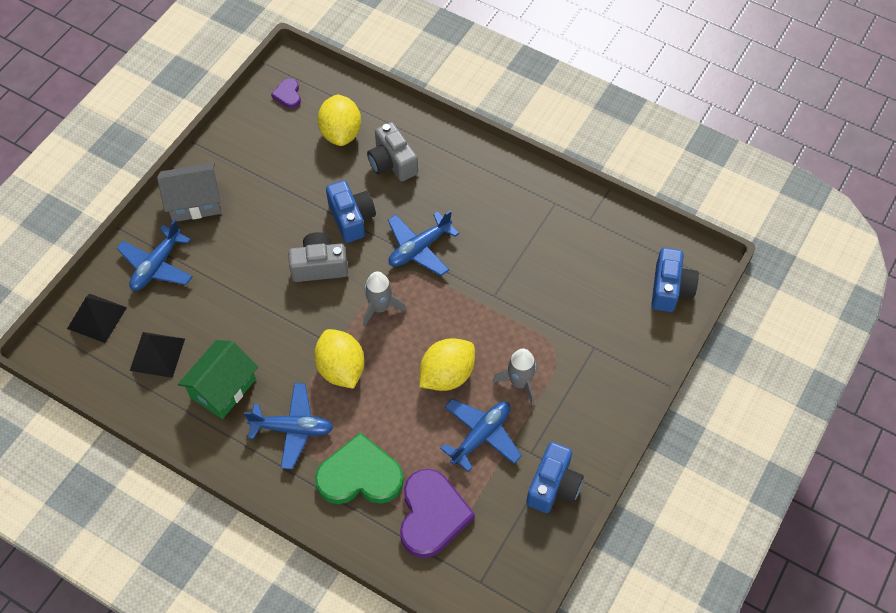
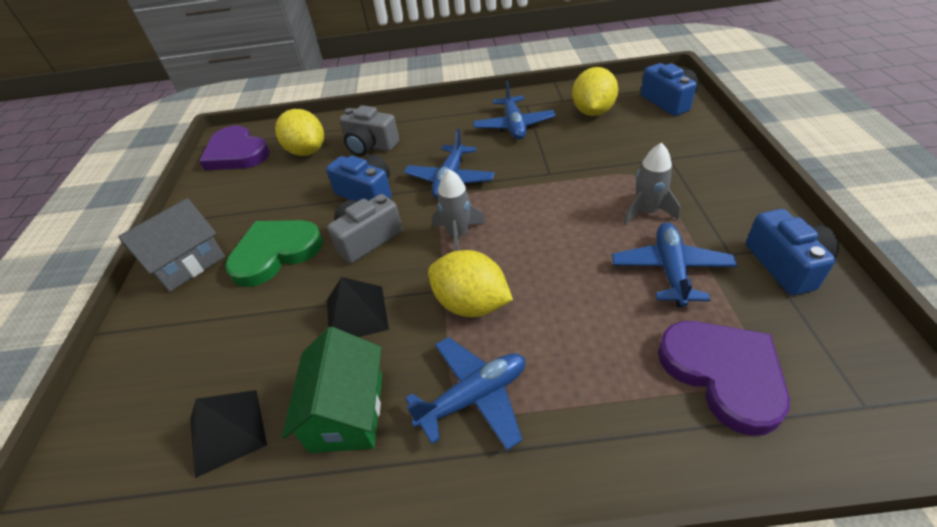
camera: 30 degrees left, 15 degrees down
(97, 318) = (109, 443): black pyramid -> black pyramid (356, 314)
(157, 266) = (172, 339): blue plane -> blue plane (514, 125)
(288, 95) = (236, 153): purple heart -> purple heart, size x2.10
(360, 475) = (602, 391): green heart -> green heart (275, 253)
(447, 375) = (579, 245): yellow lemon -> yellow lemon (592, 112)

